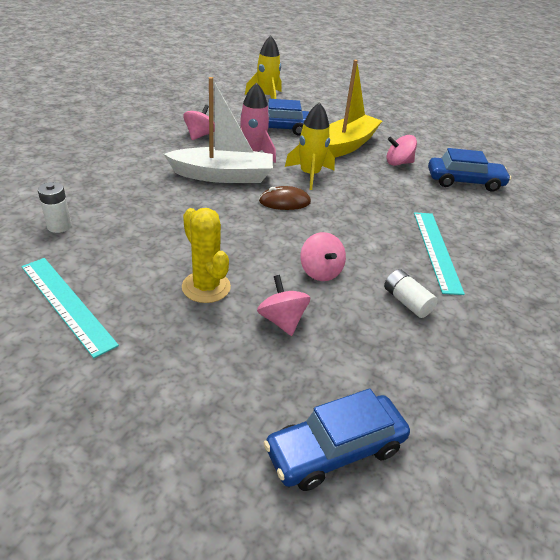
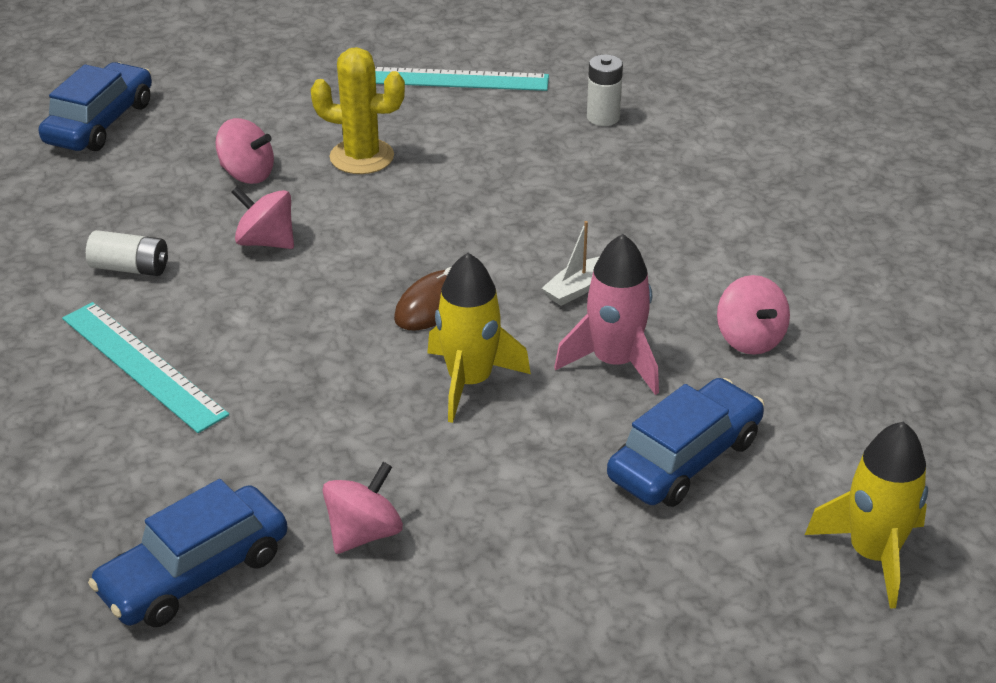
camera: 140 degrees right, 0 degrees up
(223, 176) = (577, 289): white boat -> white boat, size x0.41
(346, 145) = (510, 511): yellow boat -> none

